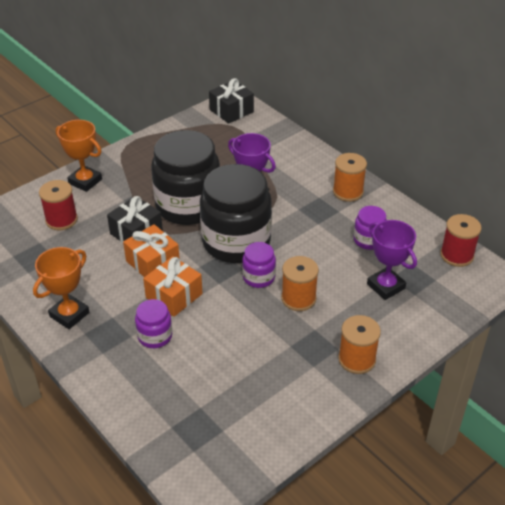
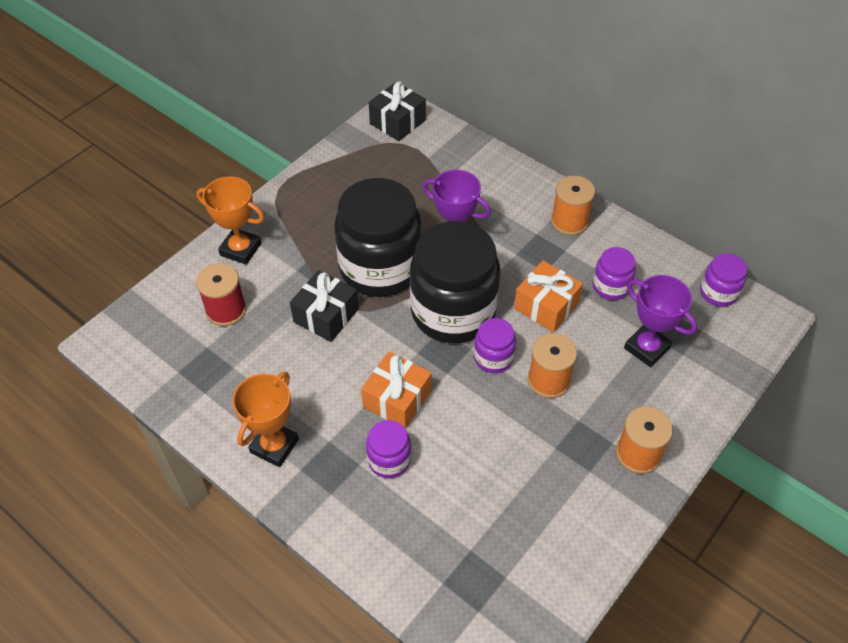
camera: 10 degrees left, 10 degrees up
(152, 262) = (358, 355): orange gift -> orange gift (546, 306)
(456, 255) = (718, 293): red spool -> purple jar

